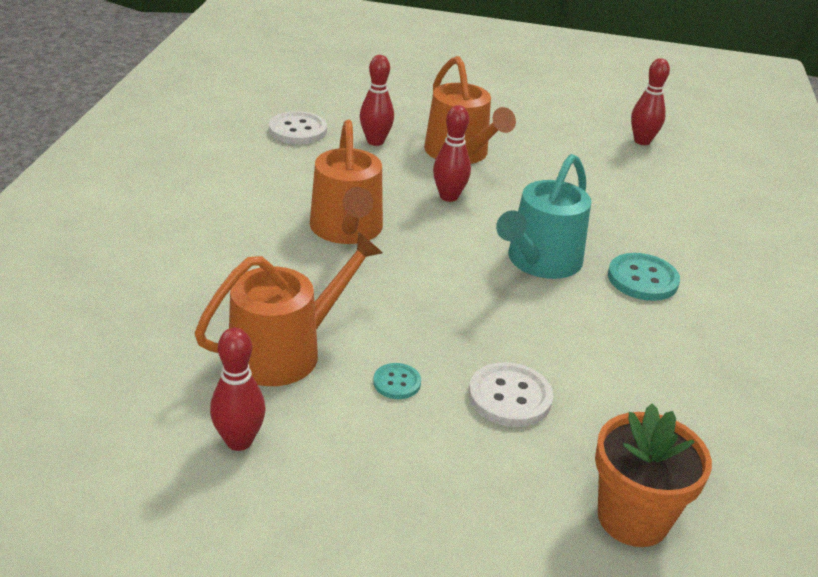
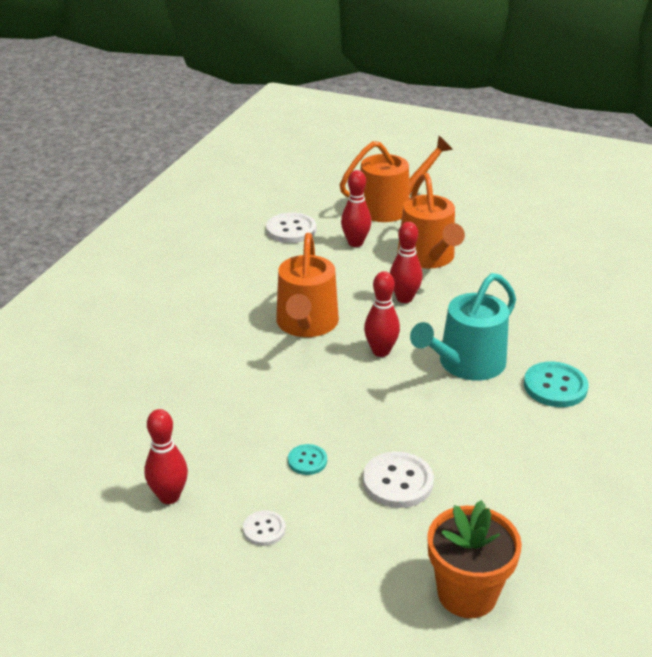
camera: 15 degrees right, 0 degrees up
(285, 351) = (225, 426): orange watering can -> orange watering can (390, 207)
(370, 469) = (264, 529): none -> white button
(642, 141) = (606, 252): red bowling pin -> red bowling pin (381, 351)

